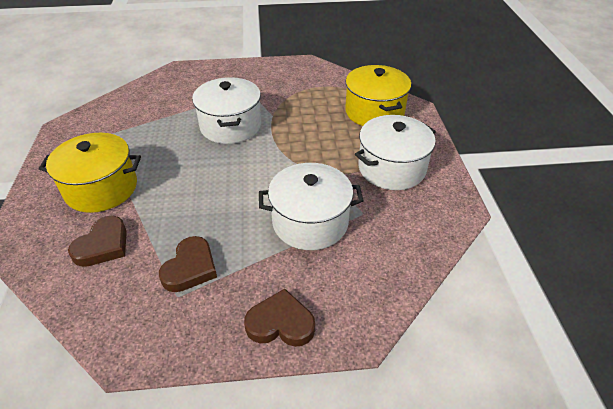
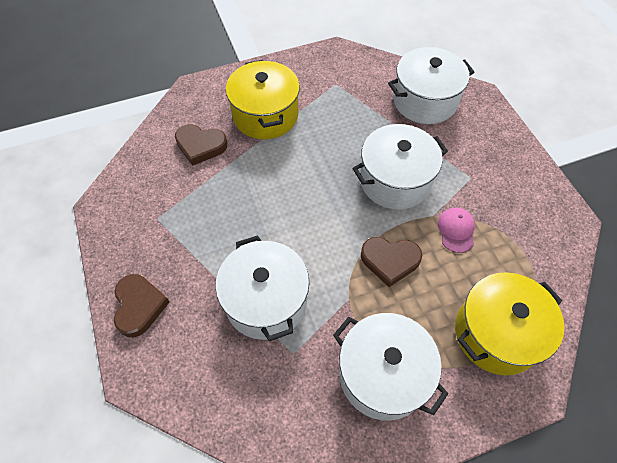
camera: 75 degrees right, 15 degrees up
(163, 94) = (424, 101): none -> white pot
(190, 268) = (188, 217): brown heart -> brown heart (390, 261)
(290, 108) = (456, 230): none -> pink cap

